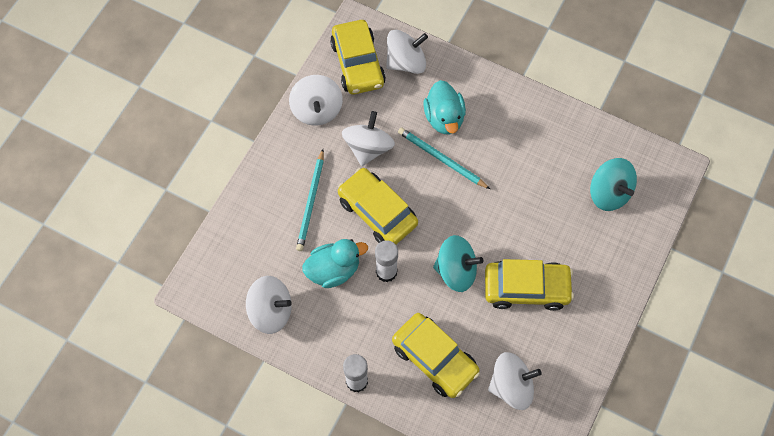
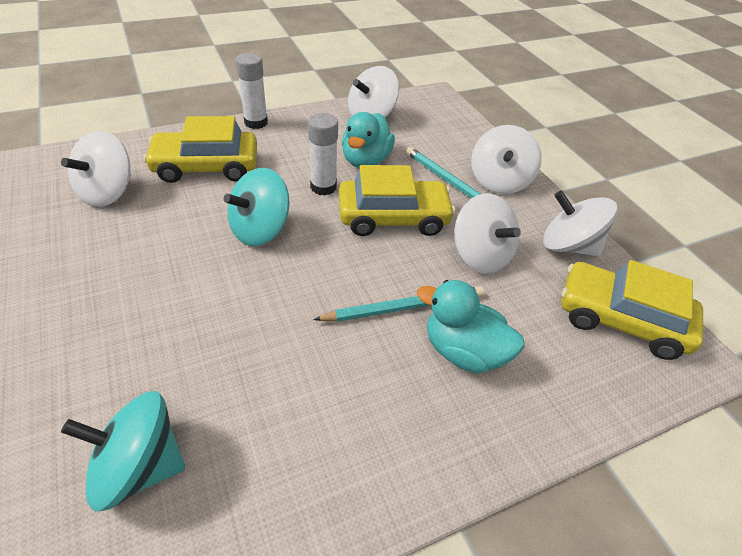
camera: 125 degrees right, 20 degrees down
(406, 62) = (593, 372): white spinning top -> white spinning top (499, 181)
(526, 288) = (165, 268): yellow car -> none

